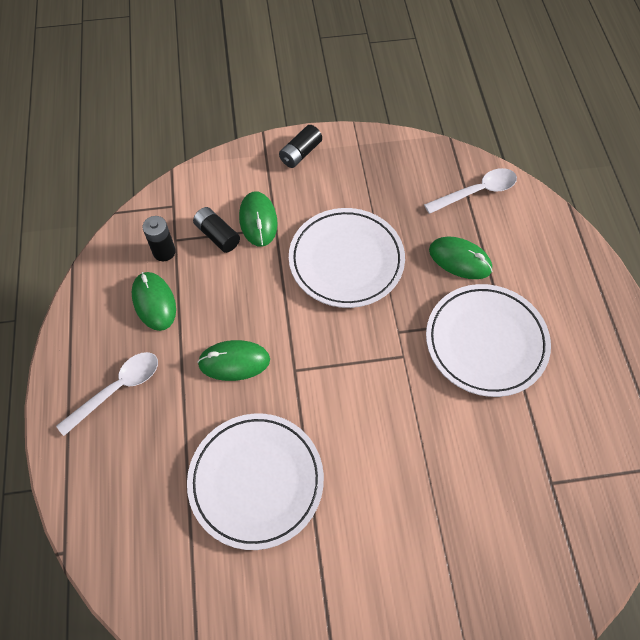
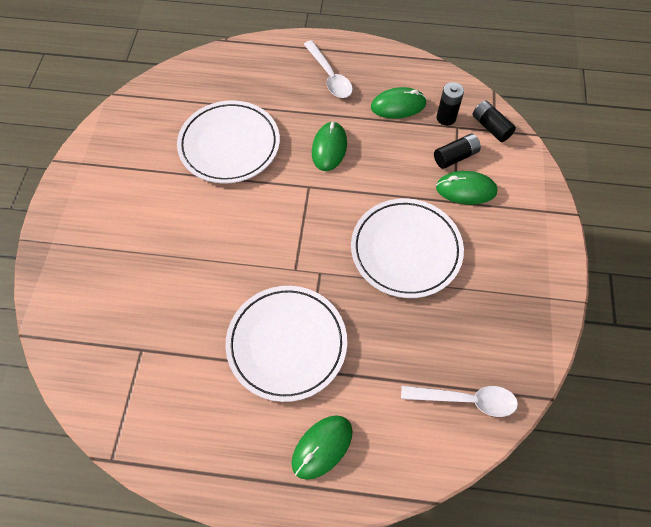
camera: 105 degrees right, 0 degrees up
(300, 153) = (544, 241): black battery -> black battery (490, 127)
(460, 260) = (382, 352): green mouse -> green mouse (322, 447)
(476, 192) = (466, 400): white spoon -> white spoon turned 75 degrees counterclockwise

